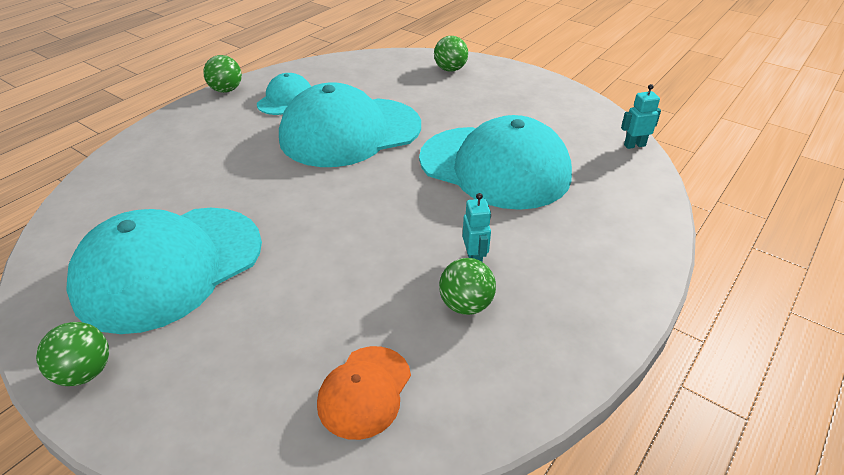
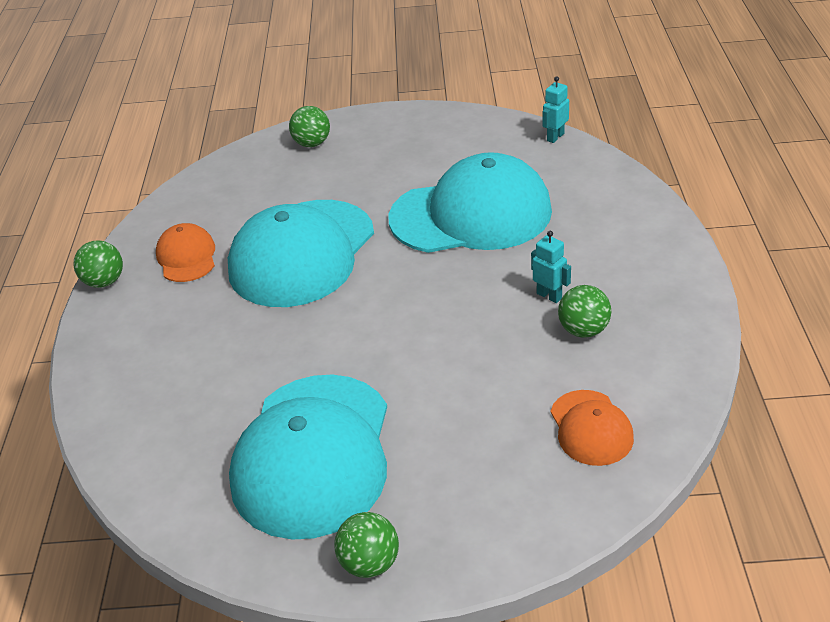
camera: 35 degrees left, 0 degrees up
(285, 99) = (186, 257): turquoise cap -> orange cap

